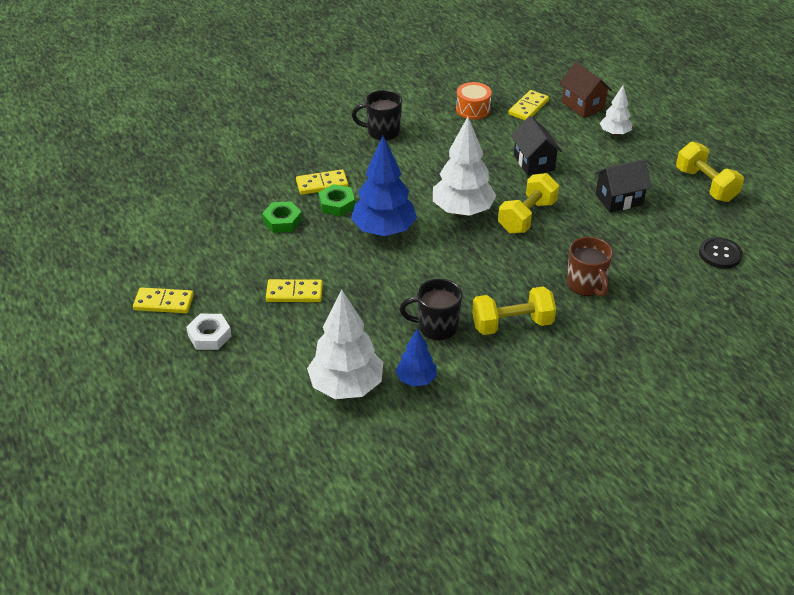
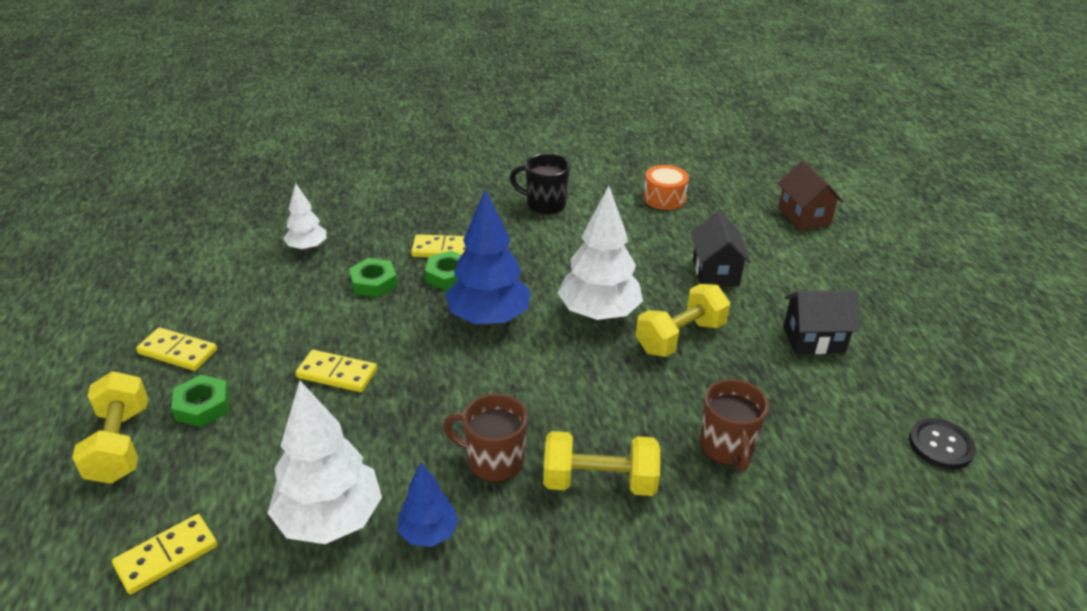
camera: 15 degrees right, 5 degrees down
(209, 335) = (202, 406): white nut -> green nut
(436, 327) = (493, 461): black mug -> brown mug
(528, 107) = (733, 207): yellow domino -> yellow domino (166, 556)
(614, 133) = (834, 256): white tree -> white tree (307, 247)
(705, 185) = (943, 343): yellow dumbbell -> yellow dumbbell (120, 445)

